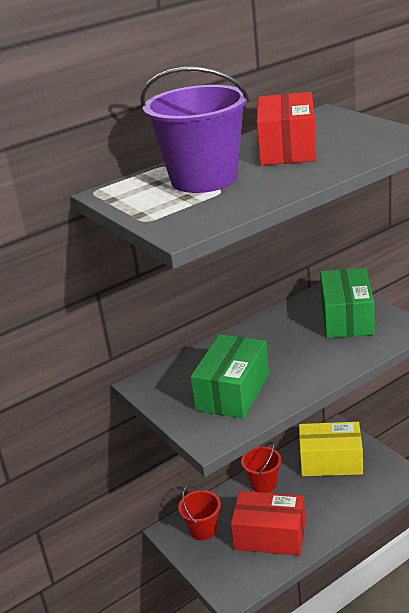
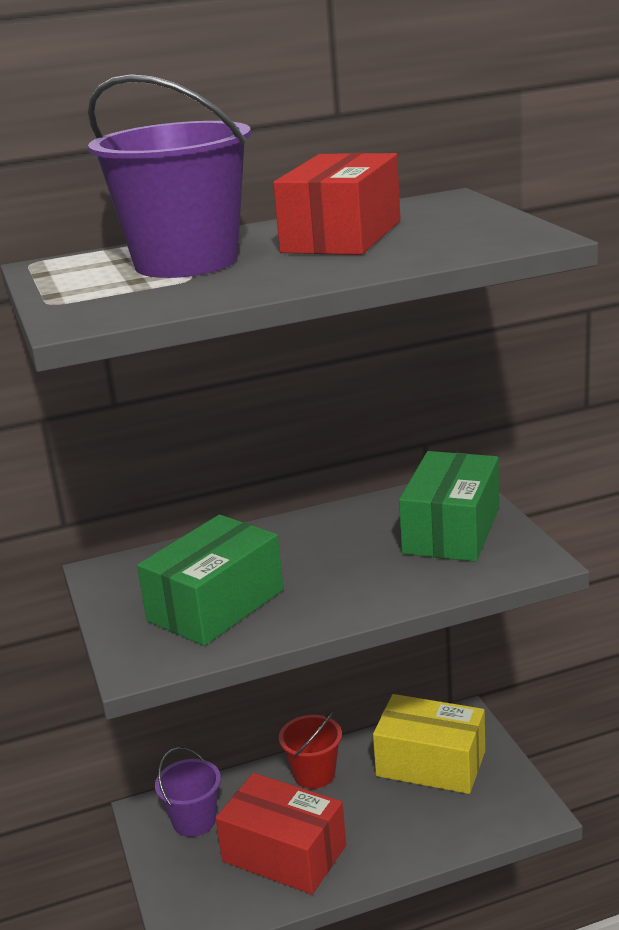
camera: 15 degrees right, 5 degrees down
(203, 529) = (194, 821): red bucket -> purple bucket

